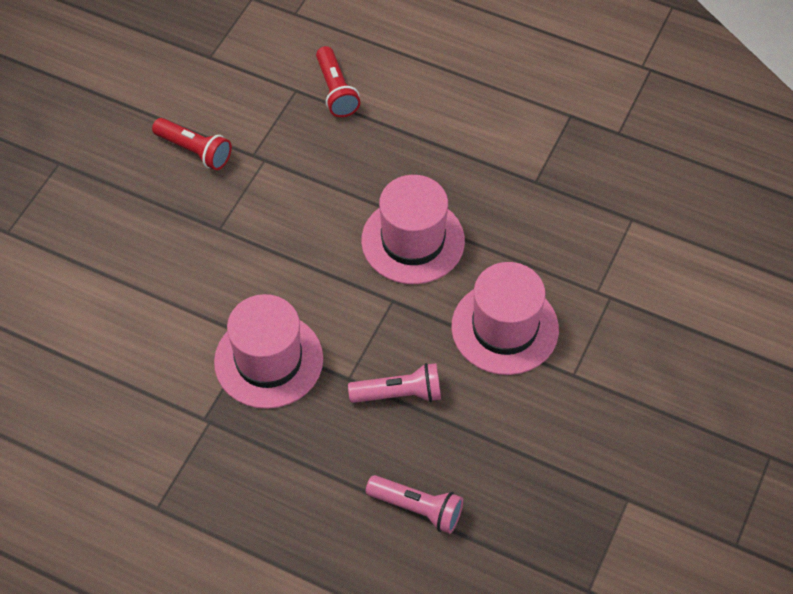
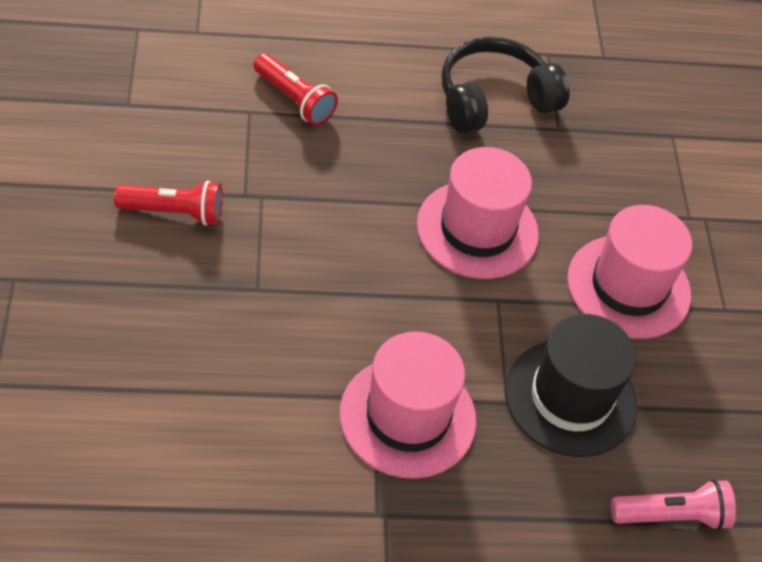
camera: 35 degrees left, 5 degrees down
(399, 393) = (571, 398): pink flashlight -> black hat
(497, 140) = (494, 100): none -> black headphones

